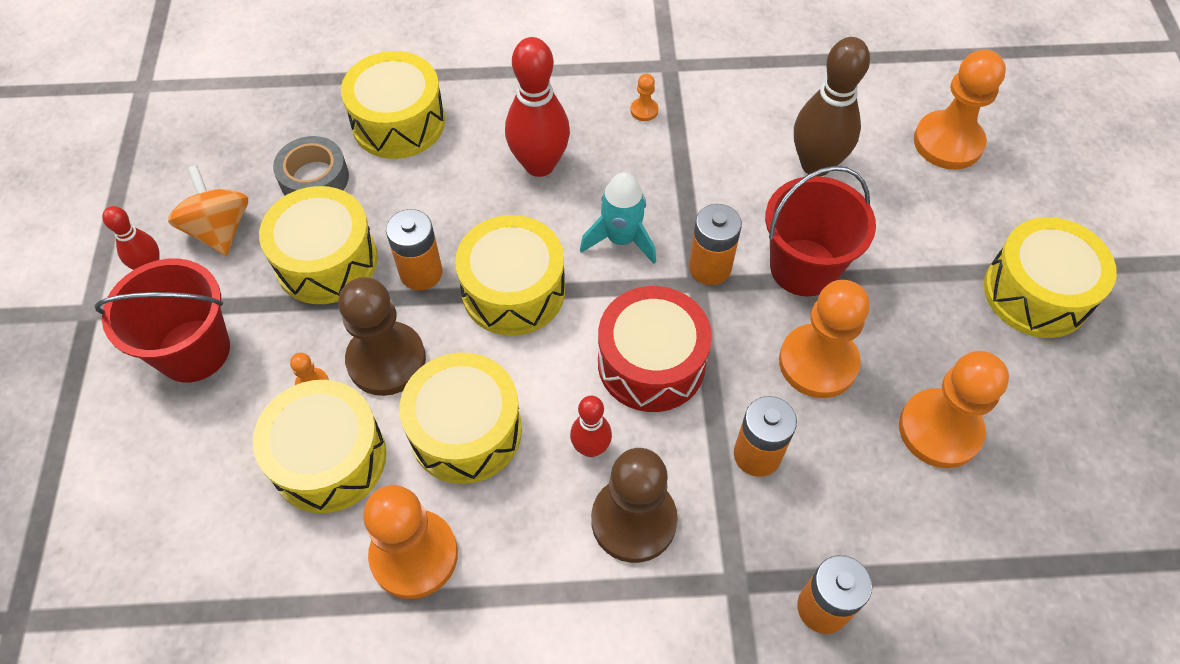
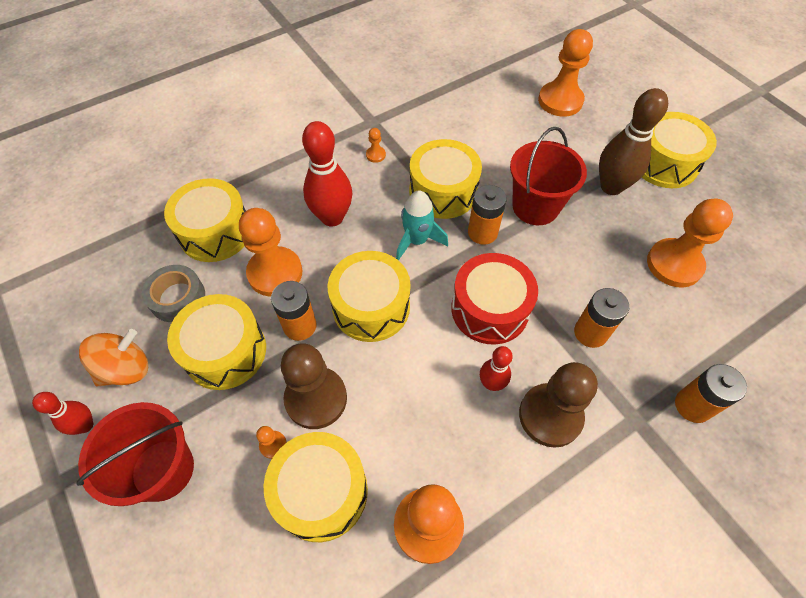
camera: 30 degrees left, 0 degrees up
(219, 230) = (126, 369): orange spinning top -> orange spinning top turned 105 degrees clockwise
(466, 431) = (404, 417): yellow drum -> yellow drum (443, 191)
(816, 164) = (499, 144): brown bowling pin -> brown bowling pin (611, 187)
(818, 362) = (583, 259): orange pawn -> orange pawn (275, 273)

